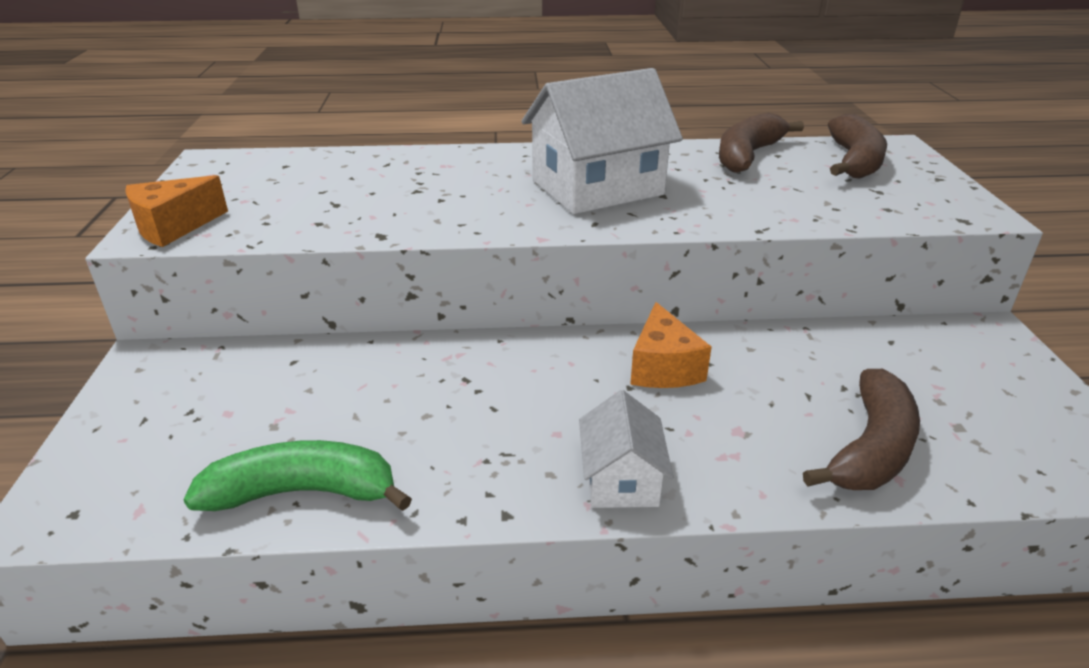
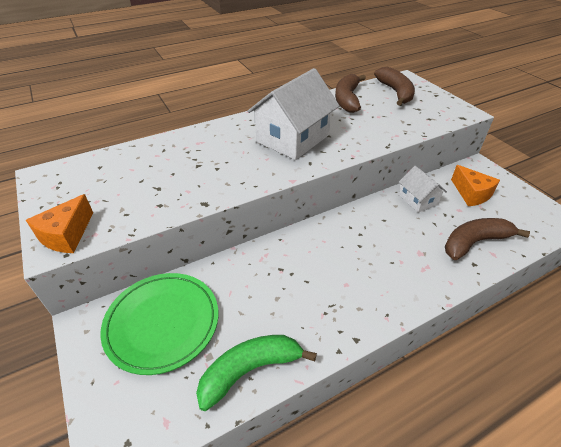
camera: 25 degrees left, 10 degrees up
(238, 392) = (162, 323): none -> green plate
(621, 479) = (391, 298): white house -> white house (418, 200)
(663, 367) = (366, 229): orange cheese -> orange cheese (471, 194)
(870, 448) = (474, 242): brown banana -> brown banana turned 120 degrees counterclockwise

